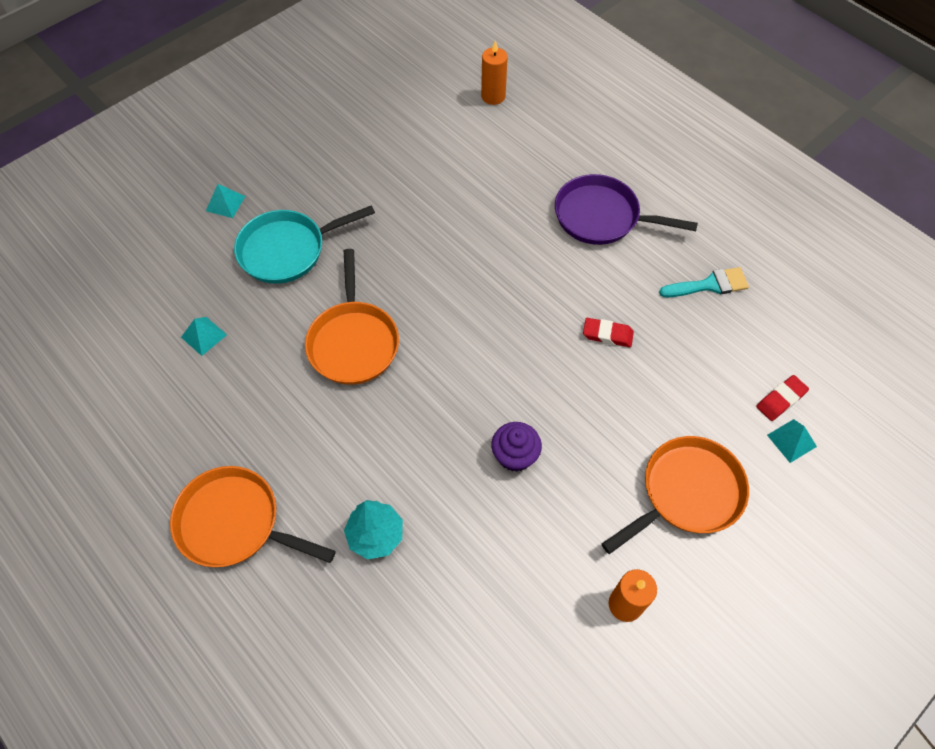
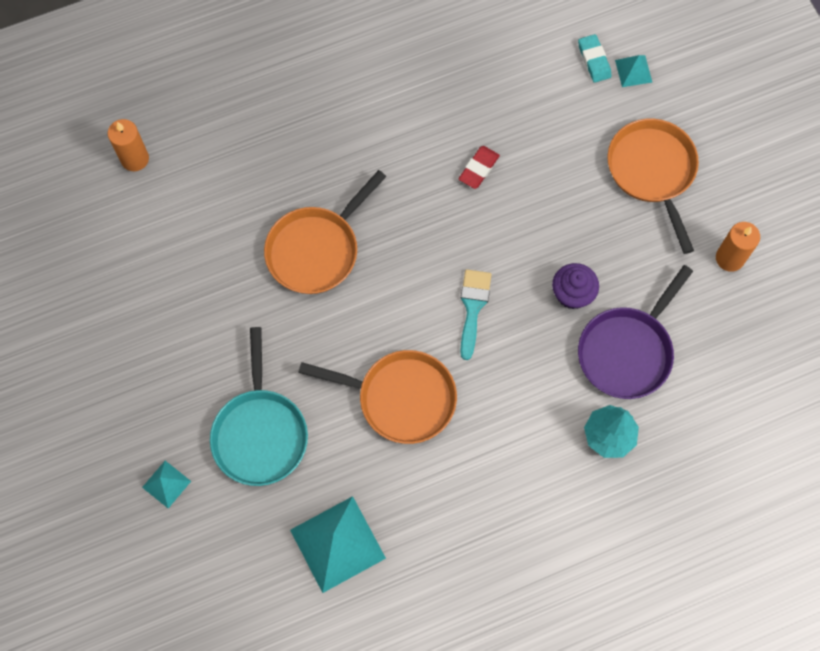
camera: 70 degrees left, 10 degrees up
(204, 336) = (337, 544): turquoise pyramid -> turquoise pyramid, size x2.01
(235, 523) = (557, 557): orange pan -> orange pan (316, 250)
(601, 217) = (343, 118): purple pan -> purple pan (627, 351)
(709, 285) = (458, 61): turquoise brush -> turquoise brush (473, 307)
(781, 400) = (594, 60): red eraser -> turquoise eraser

